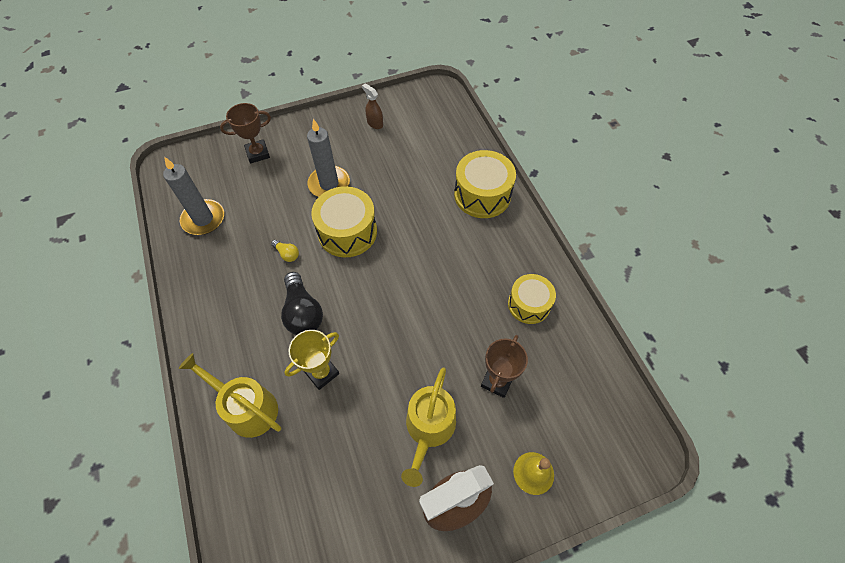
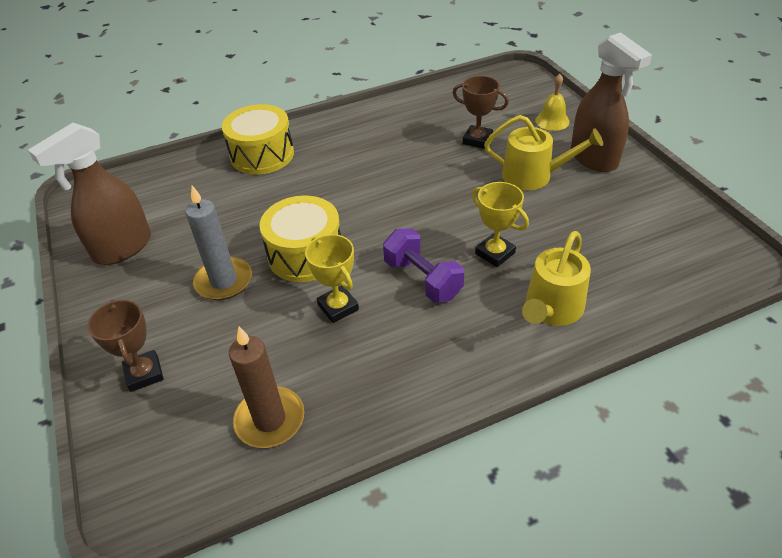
camera: 90 degrees left, 15 degrees down
(203, 219) = (270, 419): grey candle -> brown candle
(287, 254) = (338, 307): yellow light bulb -> yellow trophy
(303, 312) = (422, 279): black light bulb -> purple dumbbell
(375, 123) = (122, 248): brown spray bottle -> brown spray bottle, size x2.25
(529, 304) = (397, 124): yellow drum -> none

